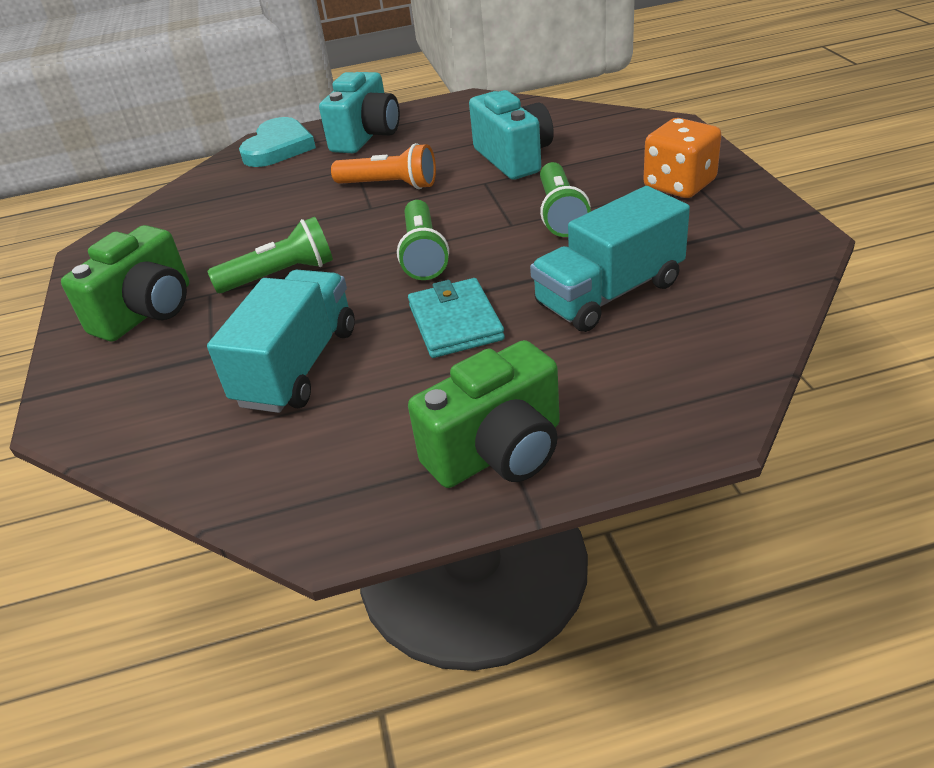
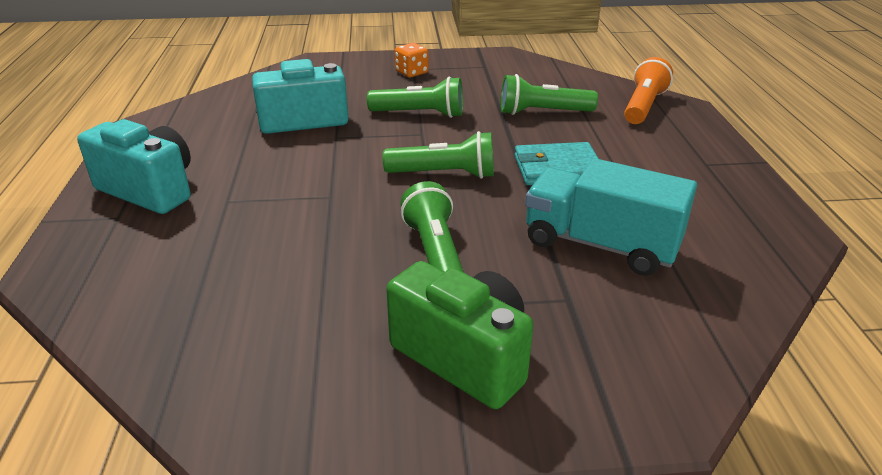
camera: 85 degrees left, 5 degrees down
(278, 147) = (92, 255): turquoise heart -> none
(390, 185) = (292, 182): orange flashlight -> orange flashlight (643, 106)
(498, 452) = (709, 166): green camera -> none
(609, 294) = (542, 112): turquoise truck -> green flashlight
(679, 185) = (412, 72): orange dice -> orange dice, size x0.60

